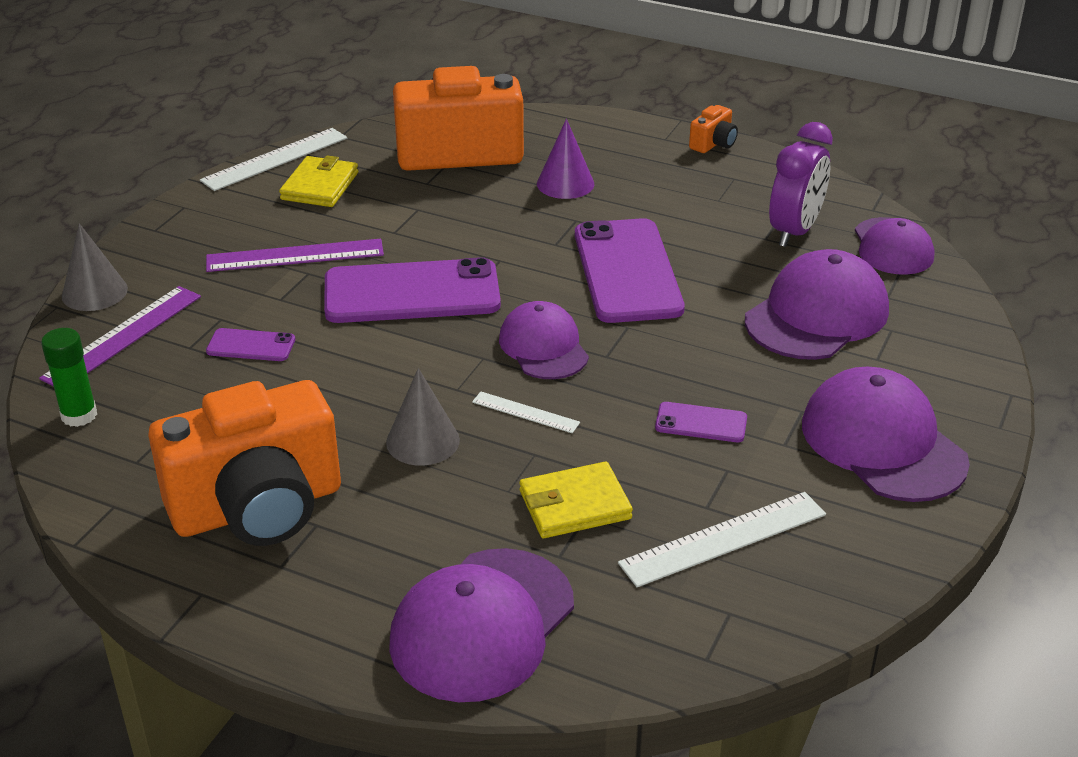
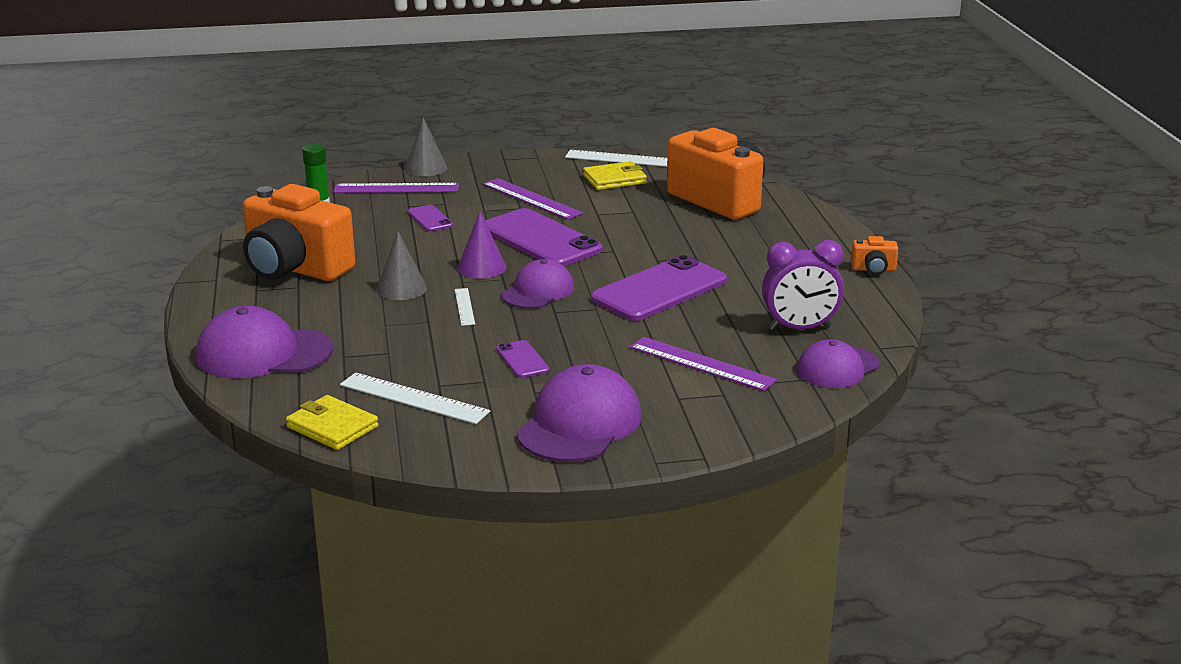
camera: 55 degrees right, 10 degrees down
(565, 183) = (735, 241): purple cone -> purple cone (481, 267)
(575, 505) = (394, 346): yellow wallet -> yellow wallet (332, 427)
(817, 315) = (702, 364): purple cap -> purple ruler

